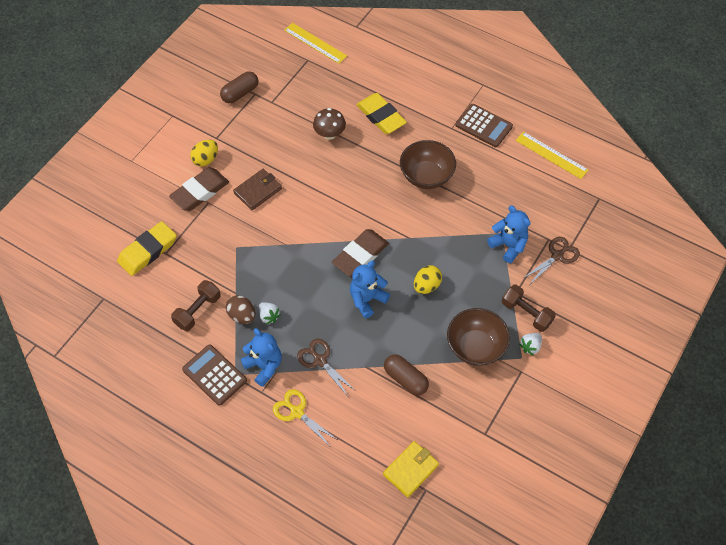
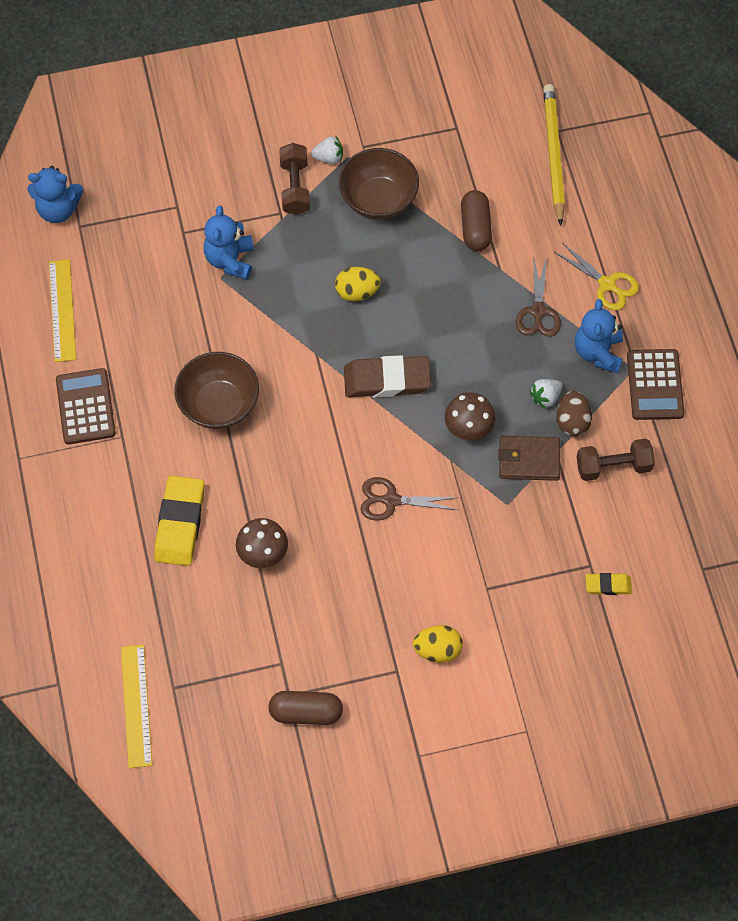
camera: 135 degrees left, 5 degrees up
(148, 251) = (608, 585): yellow eraser -> yellow eraser, size x0.51
(200, 192) = (484, 611): brown eraser -> none
(258, 191) = (418, 552): brown wallet -> brown wallet (529, 460)
(269, 316) = (545, 397): white strawberry -> white strawberry turned 135 degrees counterclockwise
(293, 267) = (468, 428): none -> brown mushroom
(297, 412) = (607, 284): yellow scissors -> yellow scissors turned 45 degrees counterclockwise
(367, 299) = (430, 329): blue teddy bear -> blue teddy bear (58, 209)
(411, 470) = (553, 155): yellow wallet -> yellow pencil
(557, 256) = (197, 210): brown scissors -> brown scissors (391, 500)

